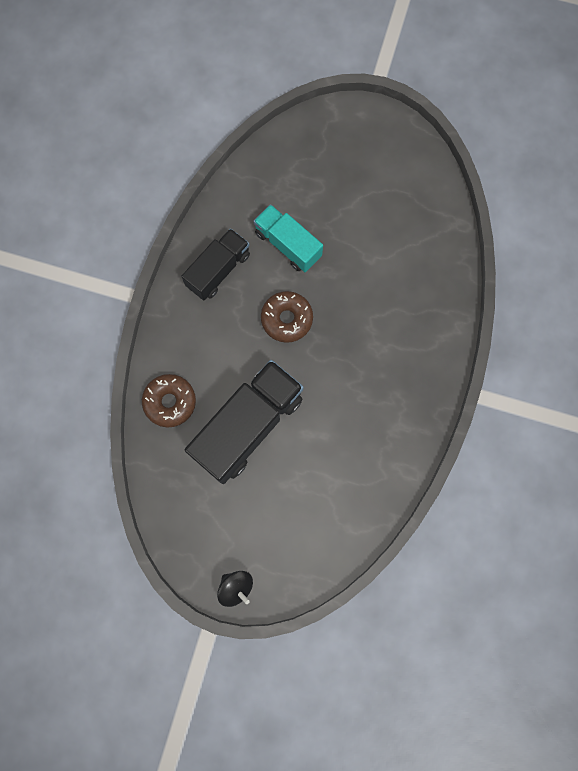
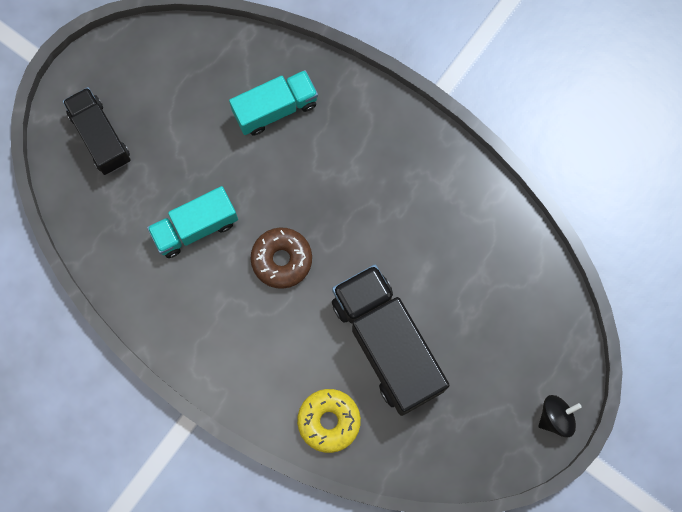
camera: 70 degrees left, 0 degrees up
(170, 402) = (329, 421): brown donut -> yellow donut
(218, 270) = (195, 315): black truck -> black truck (100, 137)
(409, 269) = (275, 109): none -> turquoise truck

